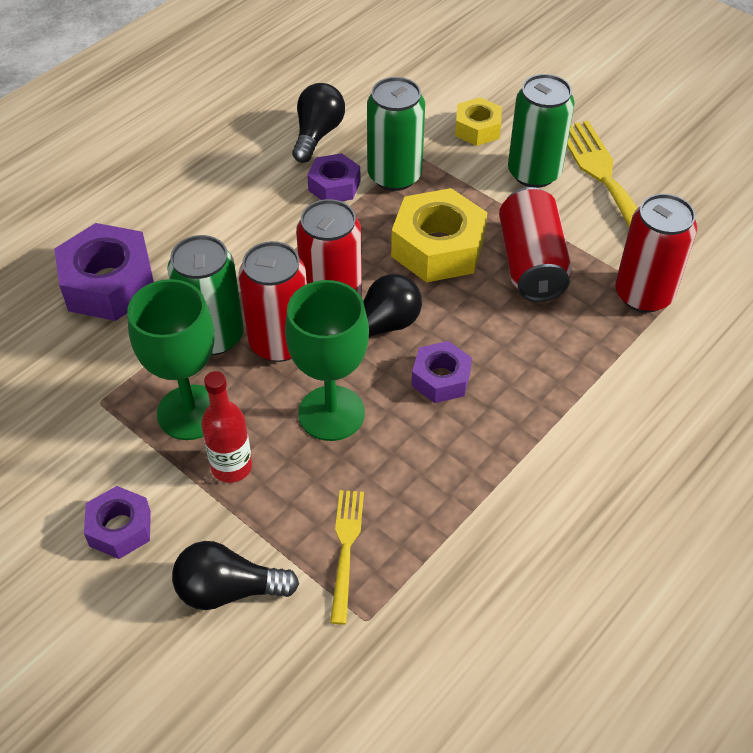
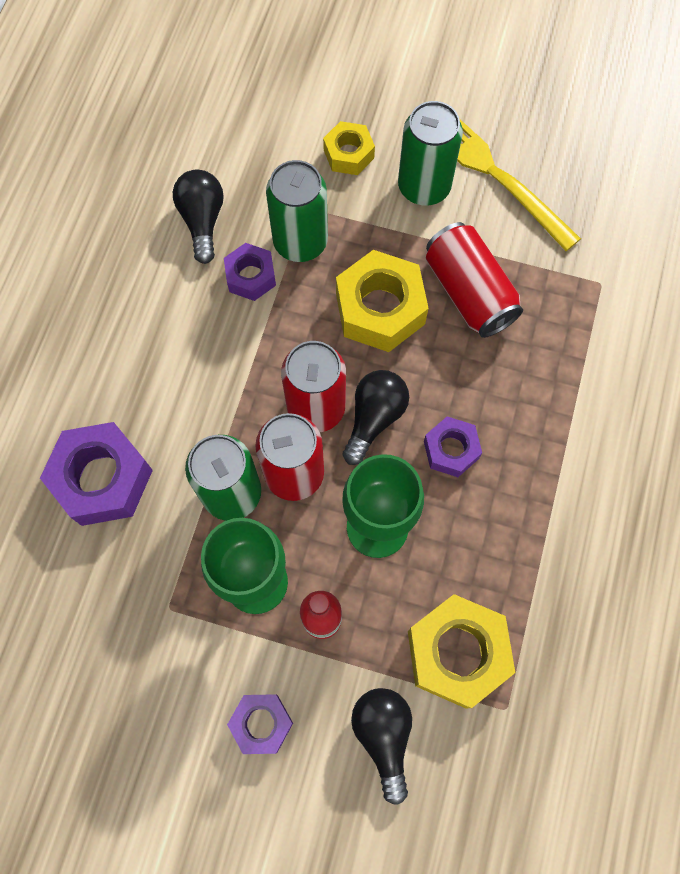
camera: 25 degrees left, 20 degrees up
(228, 590) = (383, 736): black light bulb -> black light bulb turned 105 degrees clockwise
(346, 549) = (457, 653): yellow fork -> yellow nut
(643, 294) = (577, 286): red can -> none

